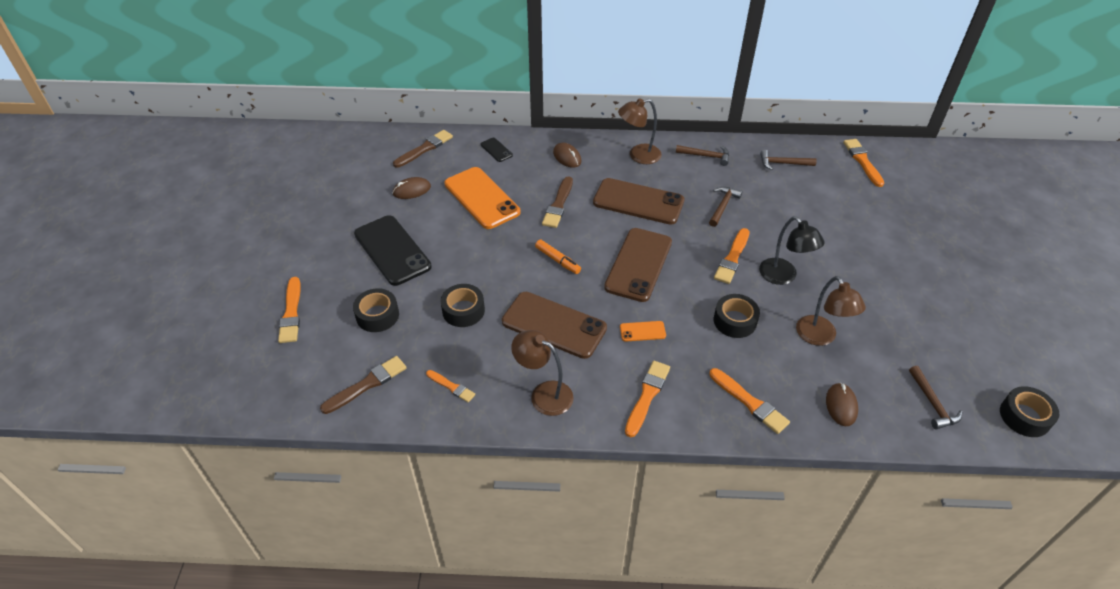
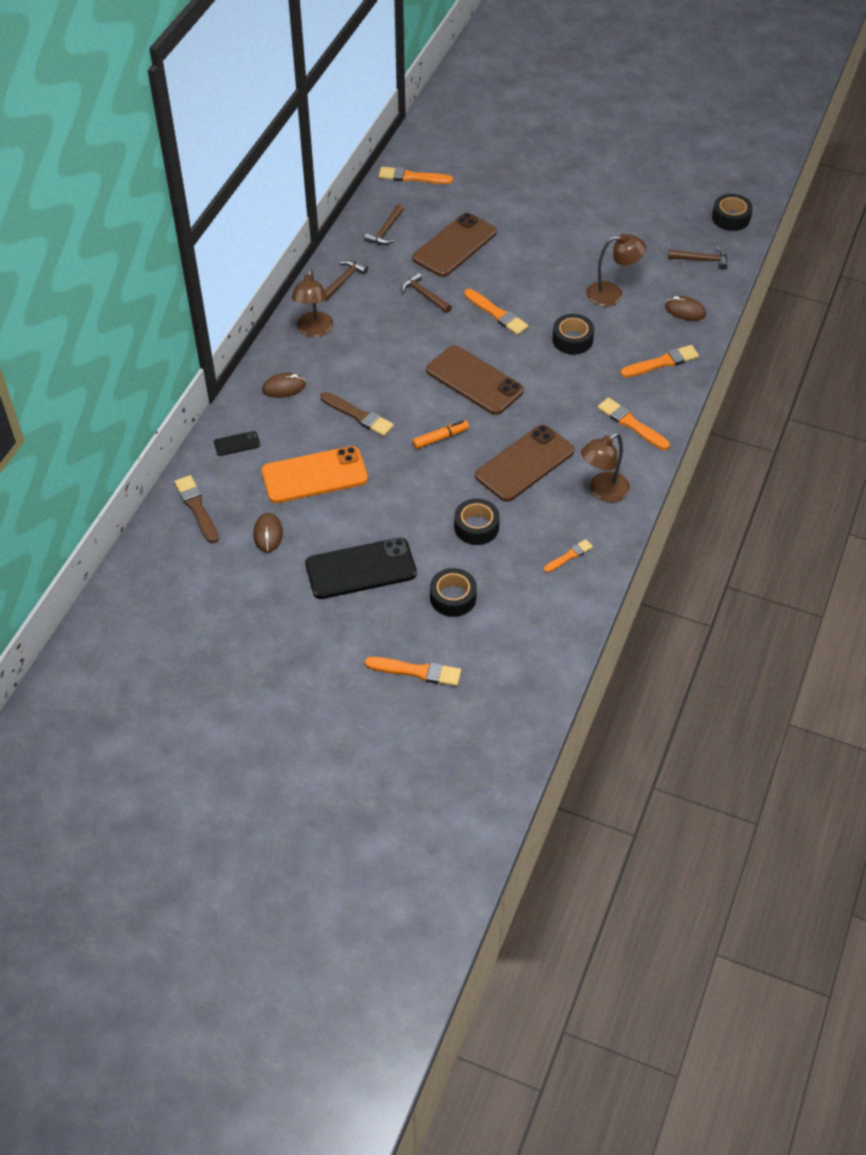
camera: 70 degrees left, 5 degrees up
(367, 384) = (541, 620): brown brush -> none
(638, 202) = (386, 353): brown phone -> brown phone (455, 245)
(642, 331) = (558, 404): orange phone -> none
(783, 276) = (535, 289): black lamp -> none

